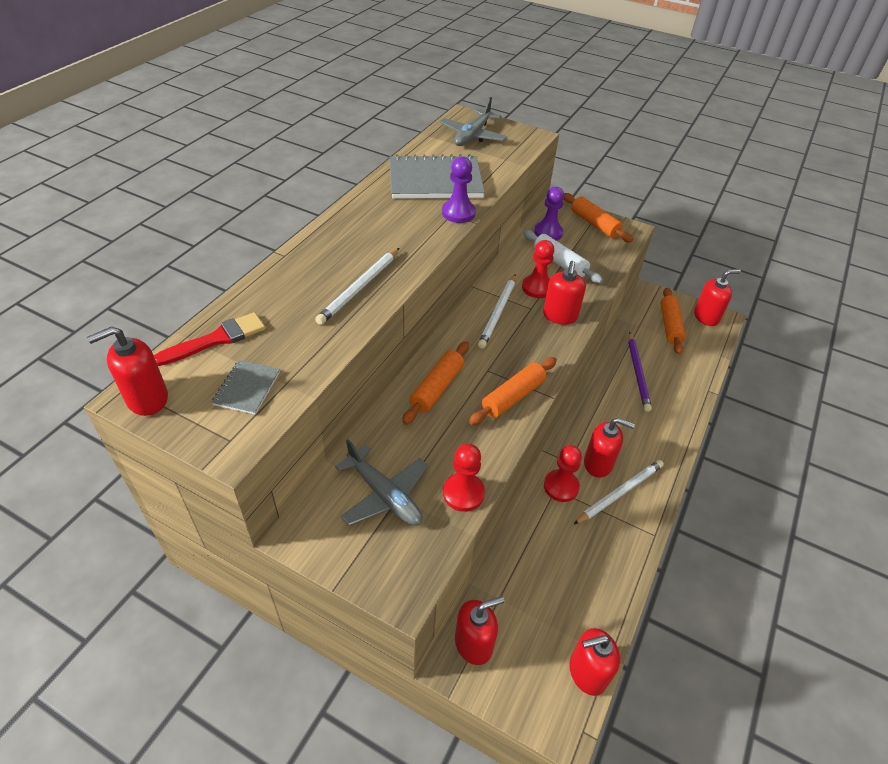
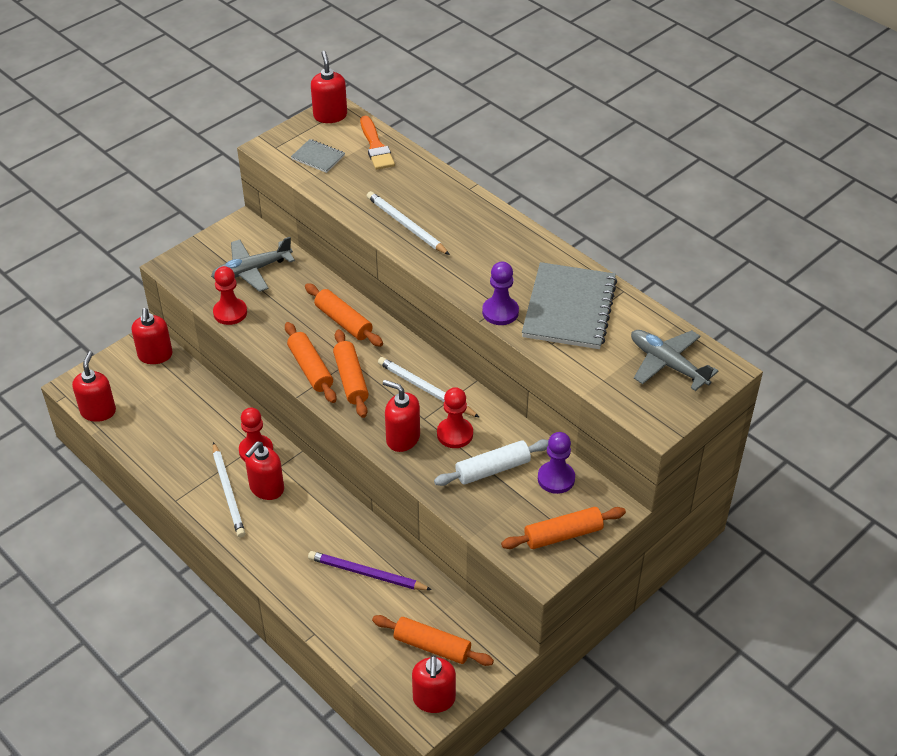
camera: 110 degrees right, 0 degrees up
(216, 339) = (376, 146): red brush -> orange brush
(511, 364) = (351, 379): none -> orange rolling pin

